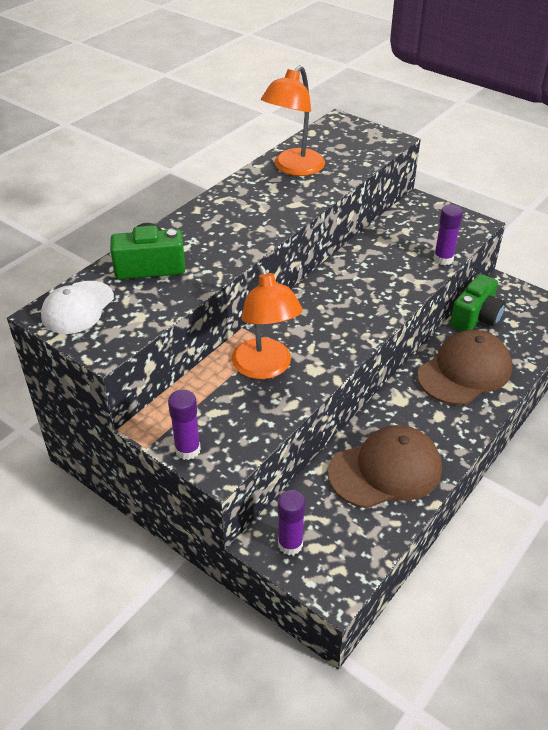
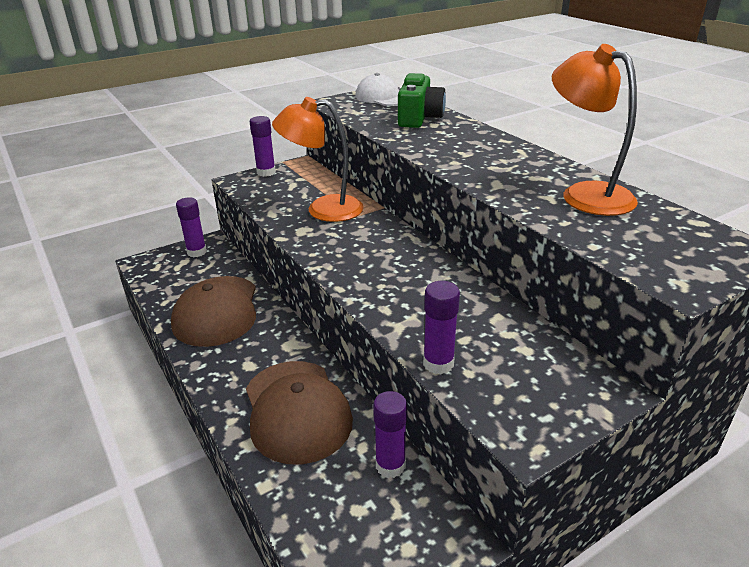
camera: 110 degrees right, 10 degrees down
(476, 318) = (390, 465): green camera -> purple glue stick

